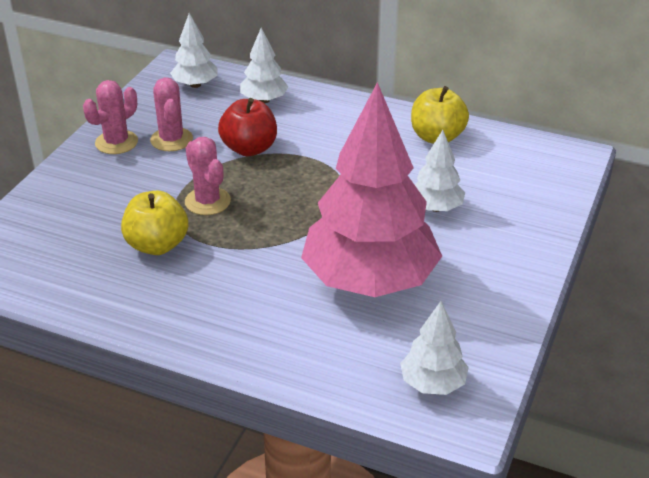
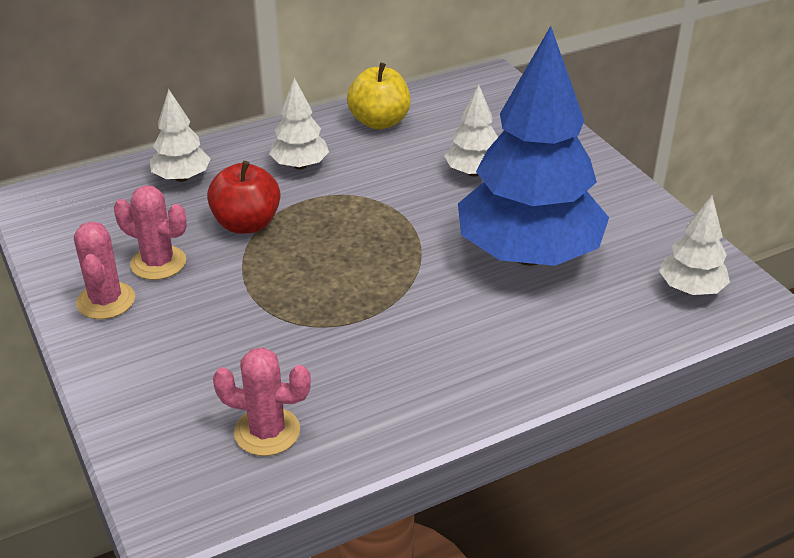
camera: 50 degrees left, 0 degrees up
(157, 245) = (320, 353): yellow apple -> none
(195, 85) = (87, 203): white tree -> white tree (300, 165)
(207, 201) = (294, 289): pink cactus -> pink cactus (267, 432)
(370, 281) = (528, 255): pink tree -> blue tree

